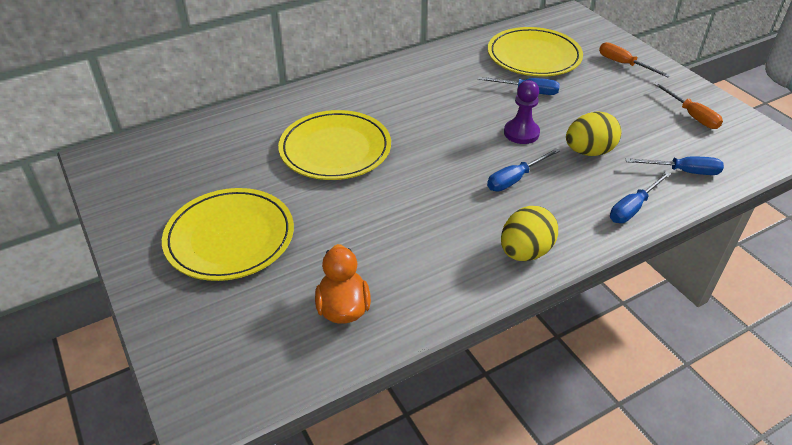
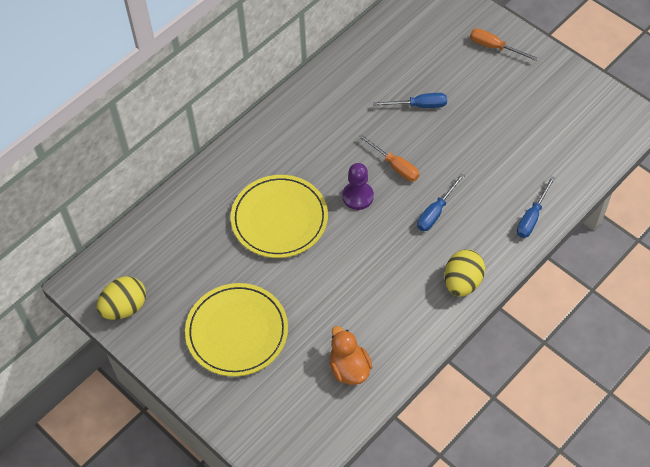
camera: 15 degrees left, 15 degrees up
(521, 133) = (427, 159): purple pawn -> purple pawn (358, 196)
(534, 56) = (412, 56): yellow plate -> none
(589, 152) = (486, 166): yellow egg -> yellow egg (124, 307)
(683, 171) = (563, 168): blue screwdriver -> none
(691, 115) = (562, 100): orange screwdriver -> orange screwdriver (395, 166)

